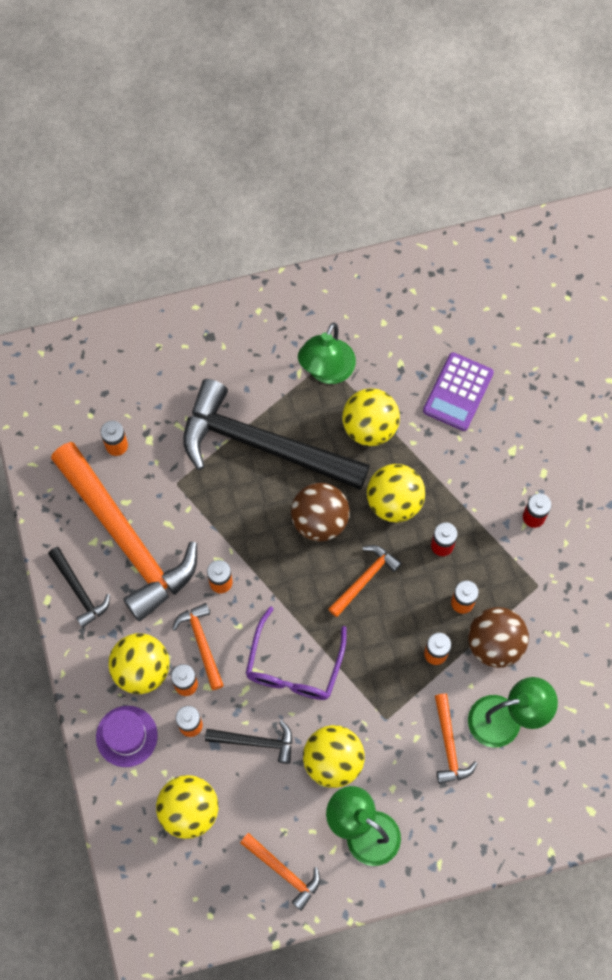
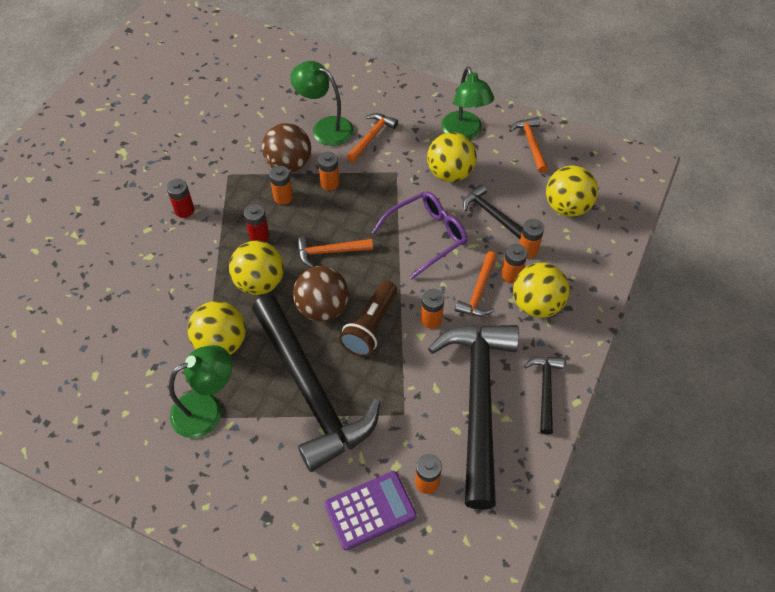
camera: 140 degrees left, 15 degrees down
(126, 538) = (477, 402): orange hammer -> black hammer
(126, 736) = (579, 273): purple hat -> none
(265, 535) = (370, 326): none -> brown flashlight
(458, 392) = (136, 319): purple calculator -> purple calculator (370, 510)

